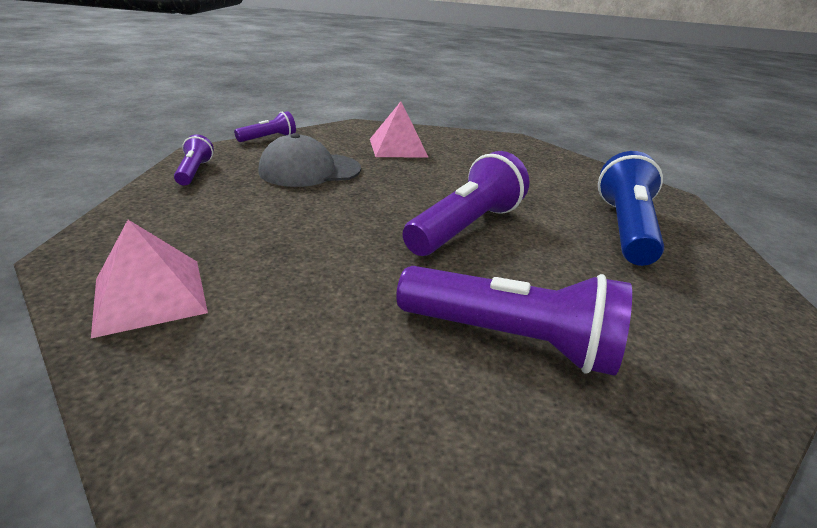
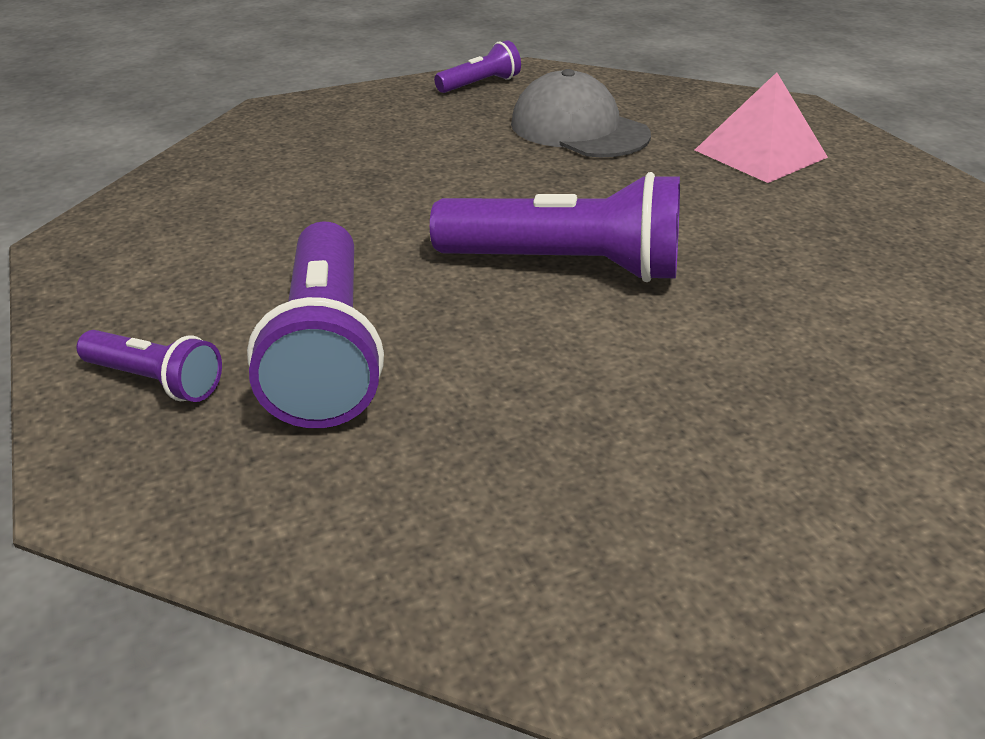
camera: 65 degrees right, 5 degrees up
(150, 295) = (246, 157): pink pyramid -> none
(268, 138) = (631, 79): purple flashlight -> purple flashlight (156, 381)
(624, 228) = (776, 415): blue flashlight -> none

